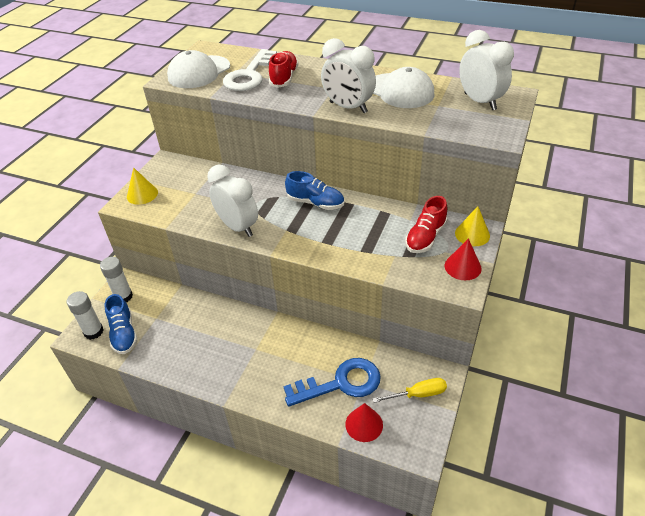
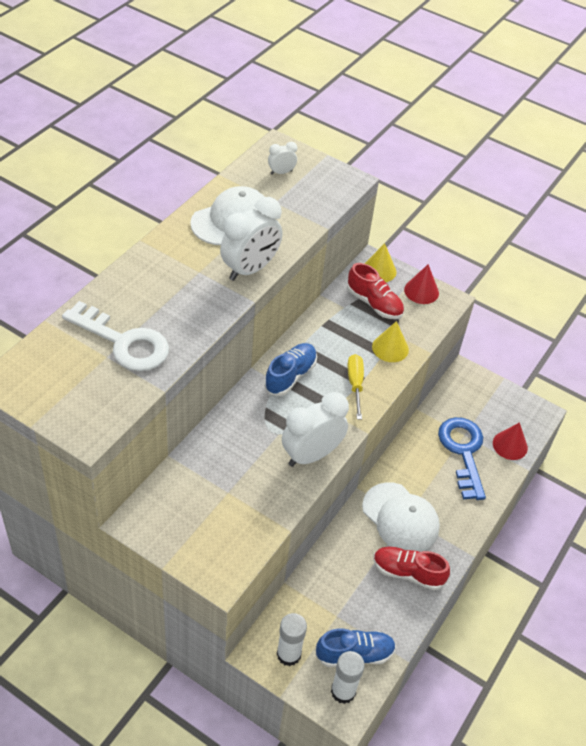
camera: 85 degrees left, 5 degrees up
(142, 194) = (208, 554): yellow cone -> yellow cone (390, 348)
(199, 72) = (84, 395): white cap -> white cap (400, 518)
(284, 78) = (150, 310): red shoe -> red shoe (407, 573)
(418, 394) = (484, 397): yellow screwdriver -> yellow screwdriver (355, 384)
(480, 101) = (281, 172): white clock -> white clock, size x0.49

